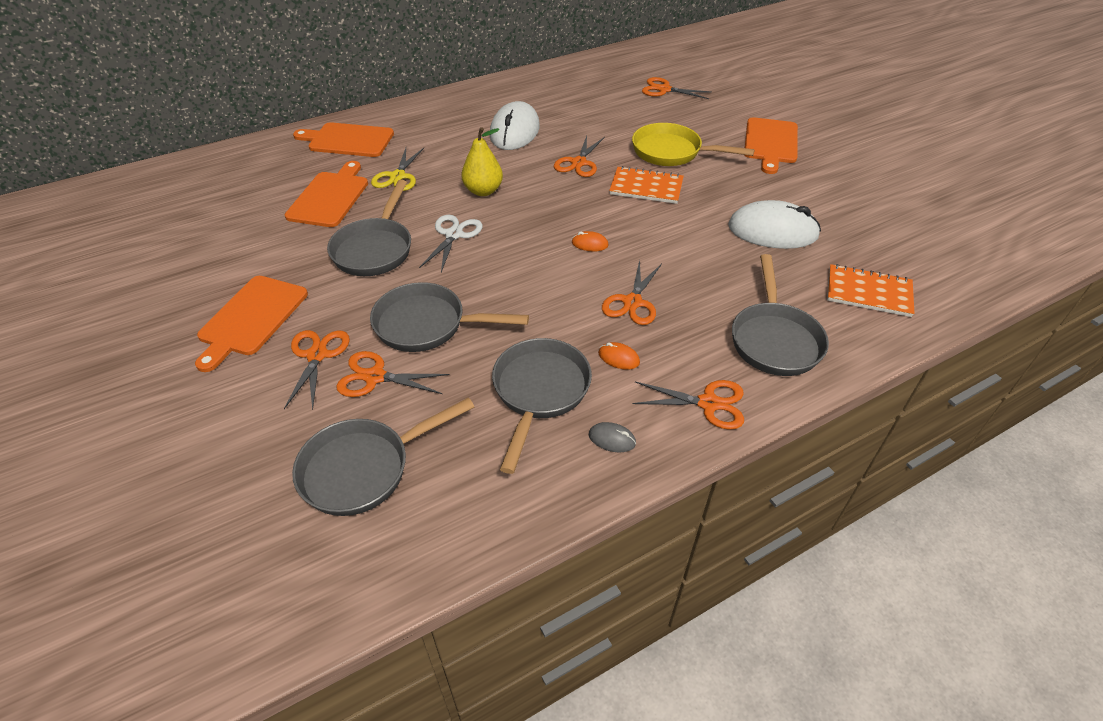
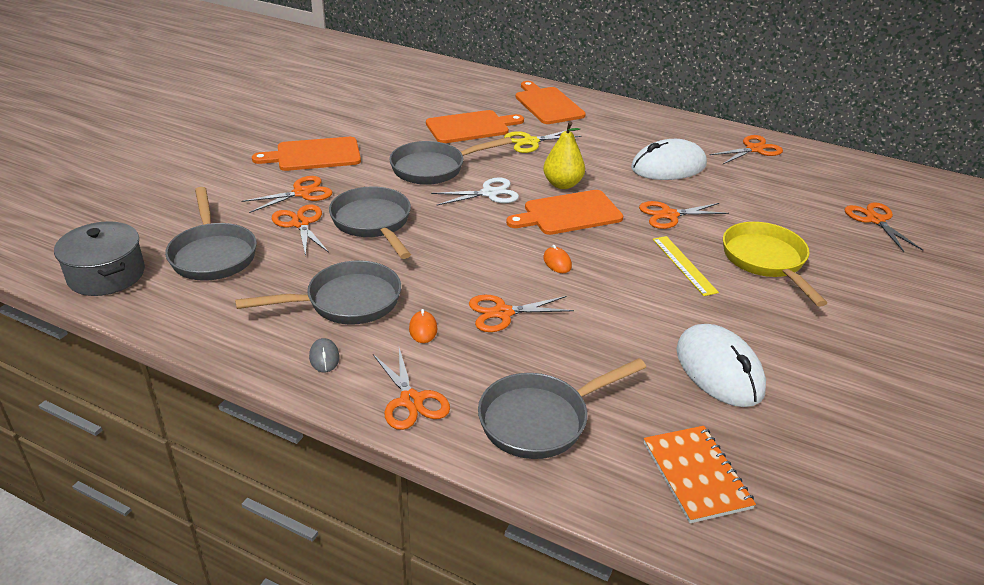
camera: 55 degrees right, 10 degrees down
(311, 586) = (106, 275): none -> grey pot
(364, 468) = (213, 254): grey pan -> grey pan turned 135 degrees counterclockwise
(533, 86) = (754, 149): none -> orange scissors
(646, 187) = (684, 265): orange notebook -> yellow ruler
(770, 143) = (888, 322): orange cutting board -> orange cutting board (568, 213)

